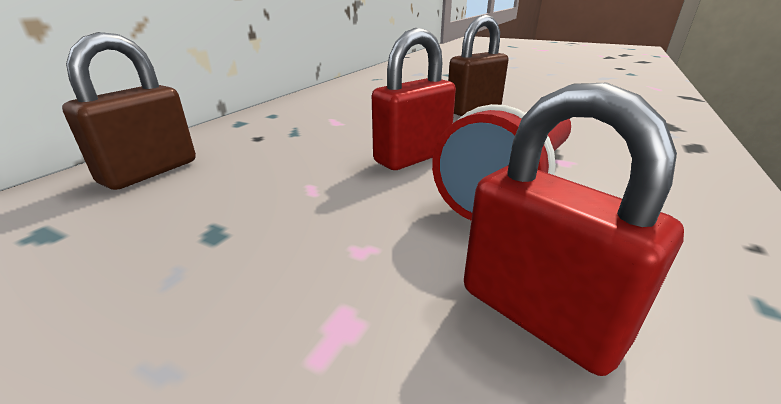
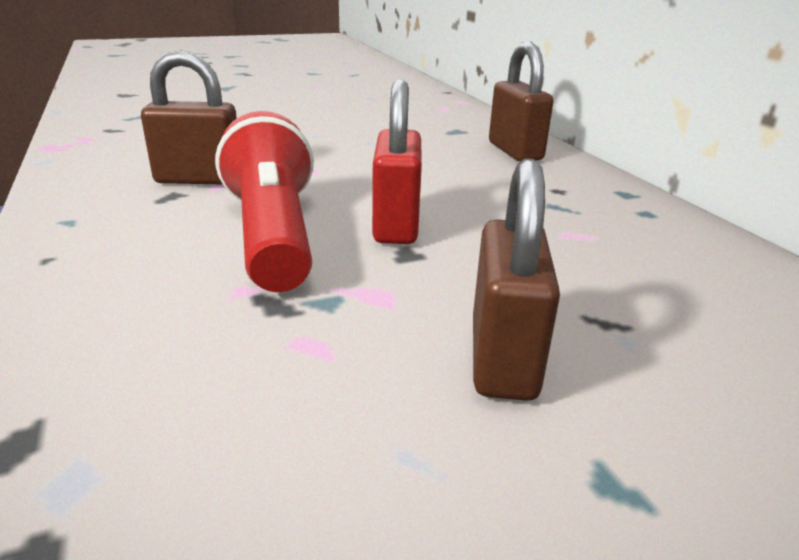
camera: 130 degrees right, 0 degrees up
(538, 315) = (199, 179): red padlock -> brown padlock

